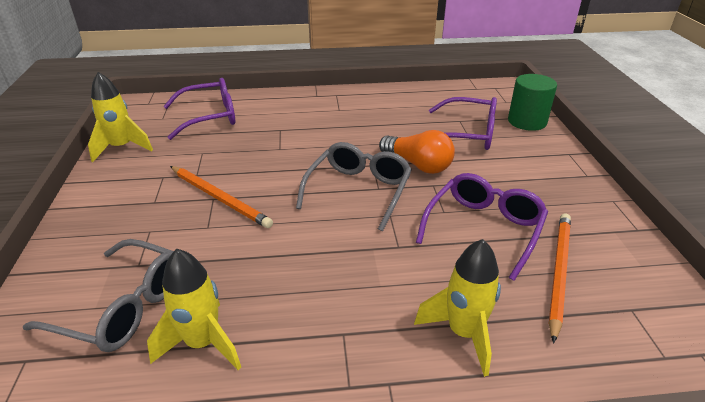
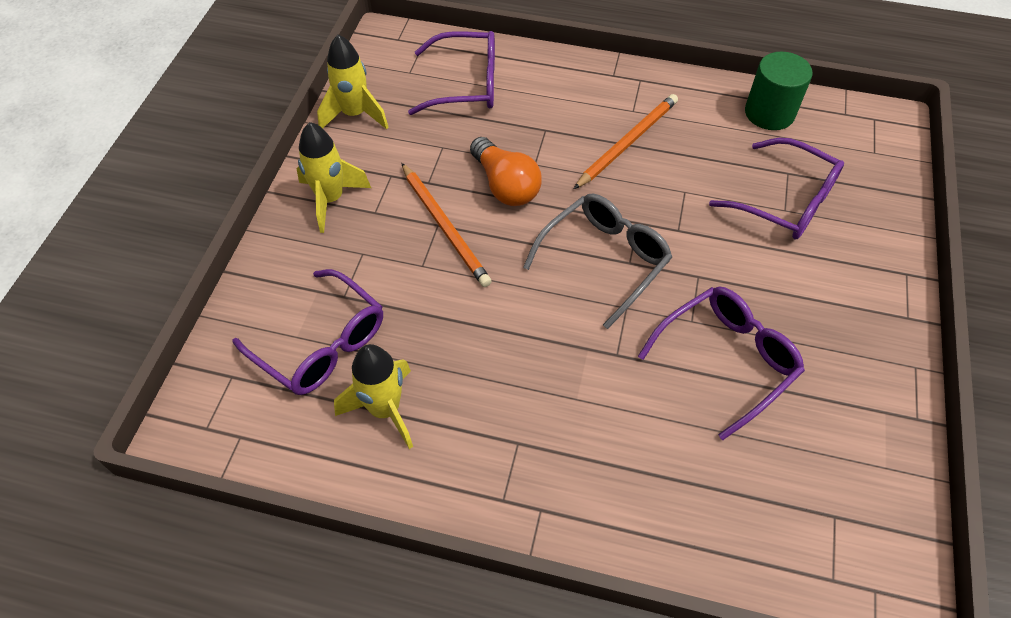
camera: 20 degrees right, 20 degrees up
(123, 307) = (321, 344): grey glasses -> purple glasses
(418, 165) = (694, 238): orange light bulb -> orange light bulb (505, 185)
(463, 333) = (636, 483): yellow rocket -> yellow rocket (331, 200)
(527, 121) = (882, 199): green cylinder -> green cylinder (769, 113)
(558, 272) = (781, 445): orange pencil -> orange pencil (628, 142)

